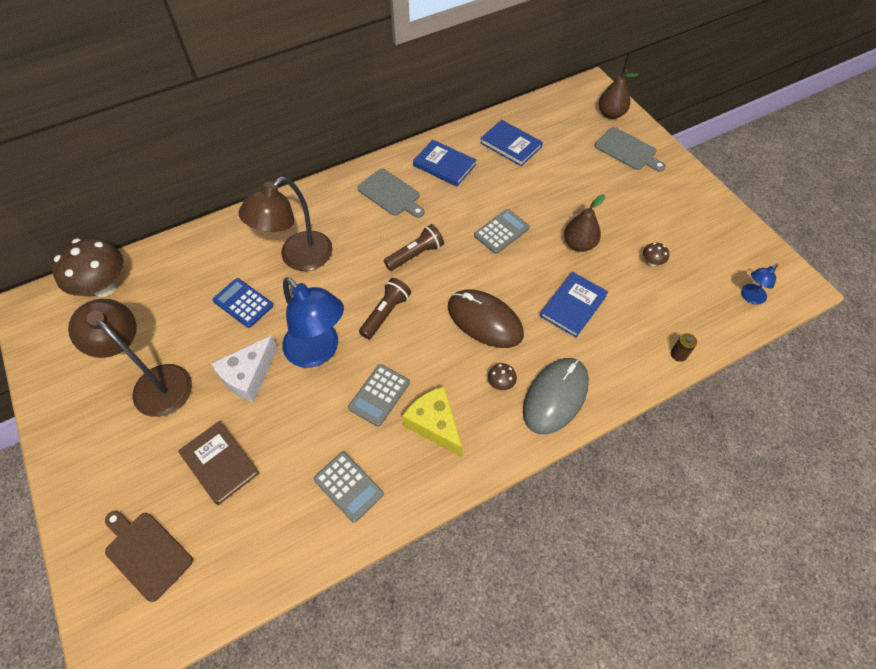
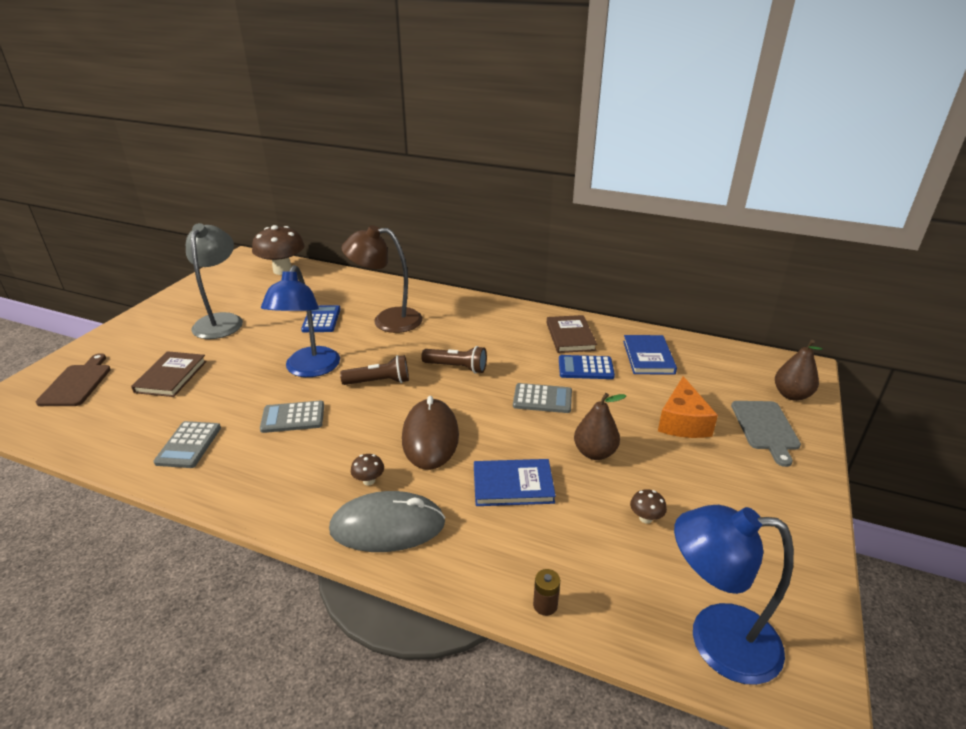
camera: 50 degrees right, 25 degrees down
(154, 382) = (221, 321): brown lamp -> grey lamp
(248, 376) = (258, 352): white cheese -> none
(391, 194) = (502, 327): grey cutting board -> none
(435, 424) = (288, 462): yellow cheese -> none
(444, 165) = (570, 336): blue book -> brown book
(490, 185) = (585, 368): none -> blue calculator
(589, 181) = (682, 422): none -> orange cheese
(750, 297) = (716, 639): blue lamp -> blue lamp, size x2.14

